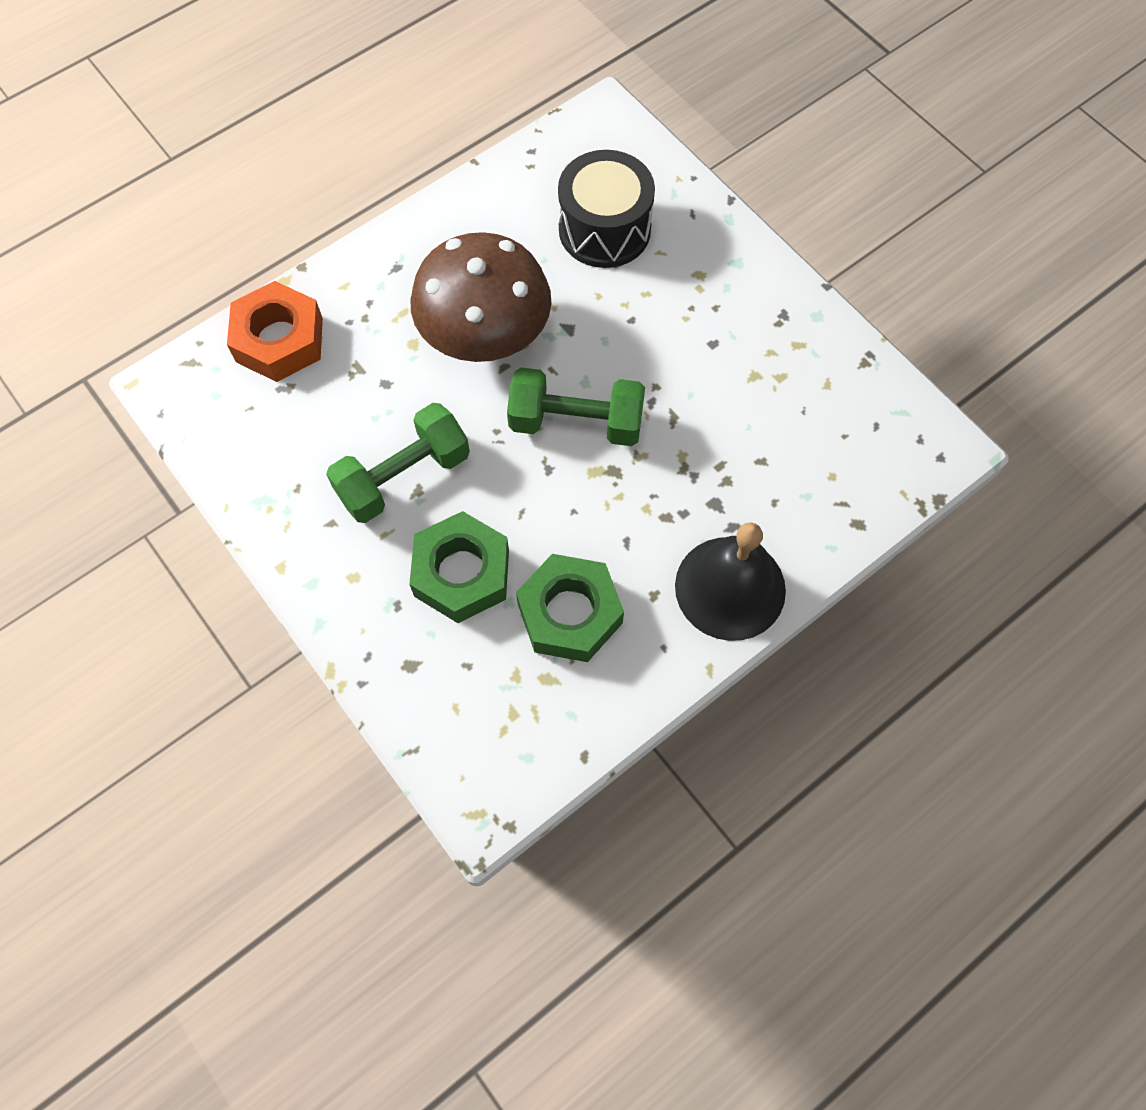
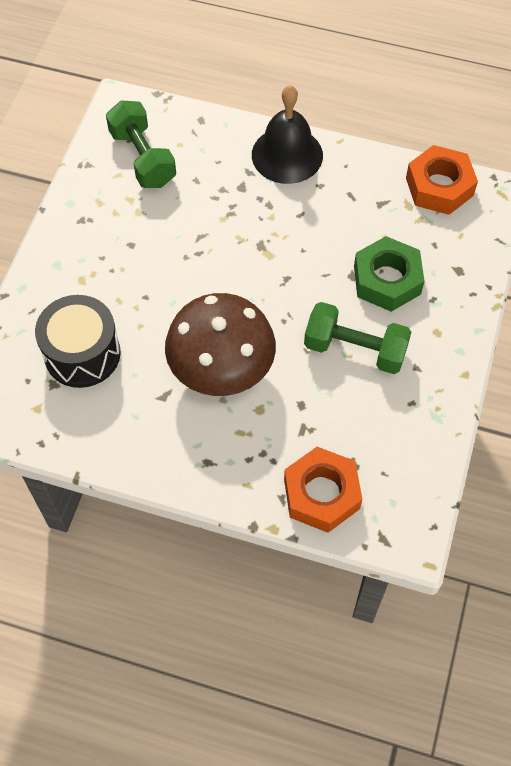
camera: 125 degrees left, 5 degrees down
(546, 740) = (439, 186): none -> orange nut
(570, 613) = (364, 216): green nut -> none
(576, 422) = (244, 282): green dumbbell -> green dumbbell (143, 158)

